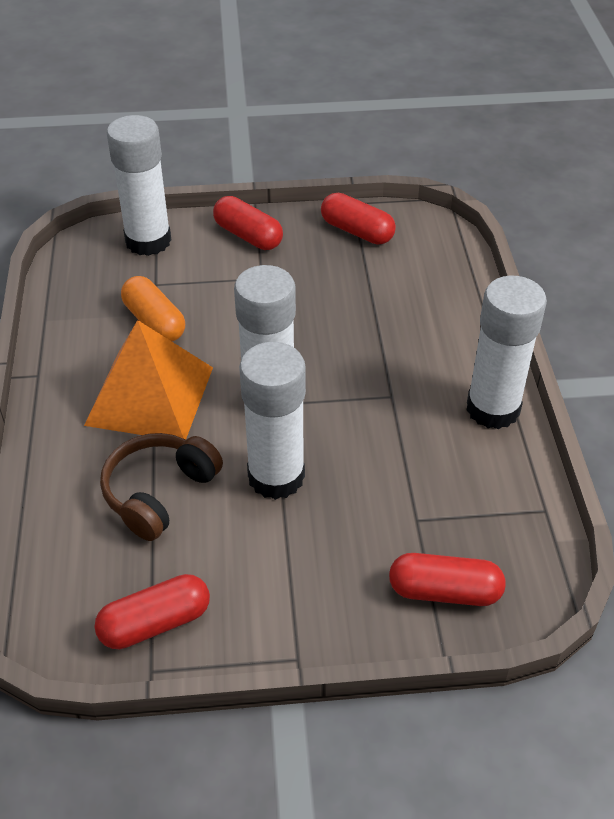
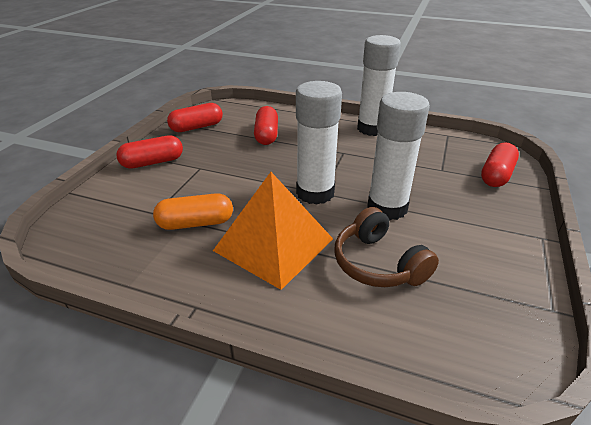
camera: 65 degrees left, 10 degrees down
(148, 241) = (101, 205): white glue stick -> none
(155, 623) = (507, 296): red capsule -> red capsule (266, 135)

